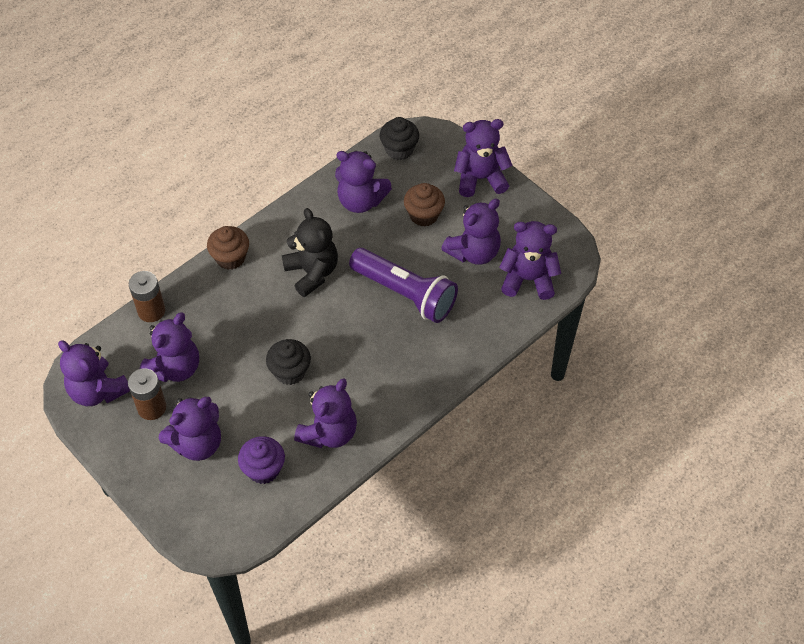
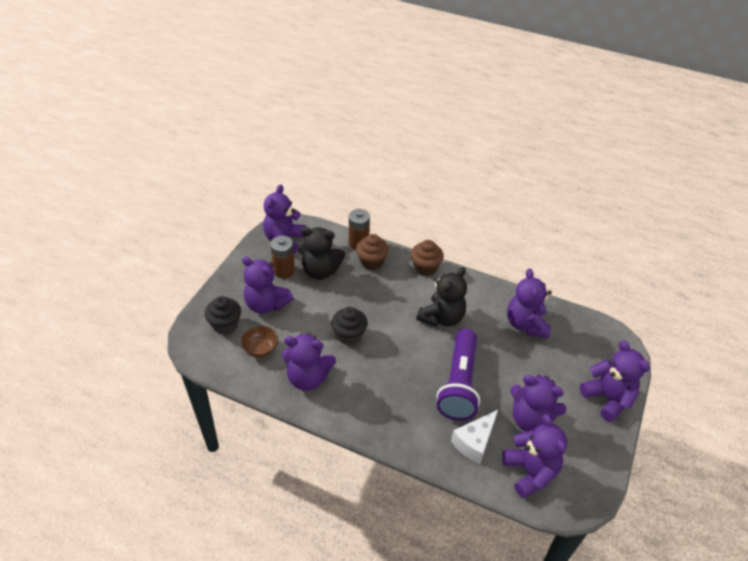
camera: 65 degrees right, 10 degrees down
(175, 368) = (320, 271): purple teddy bear -> black teddy bear
(263, 469) = (260, 349): purple cupcake -> brown bowl
(399, 149) = (592, 332): black cupcake -> black cupcake (225, 325)
(424, 215) = (542, 370): brown cupcake -> brown cupcake (371, 262)
(477, 310) = (474, 442): none -> white cheese

